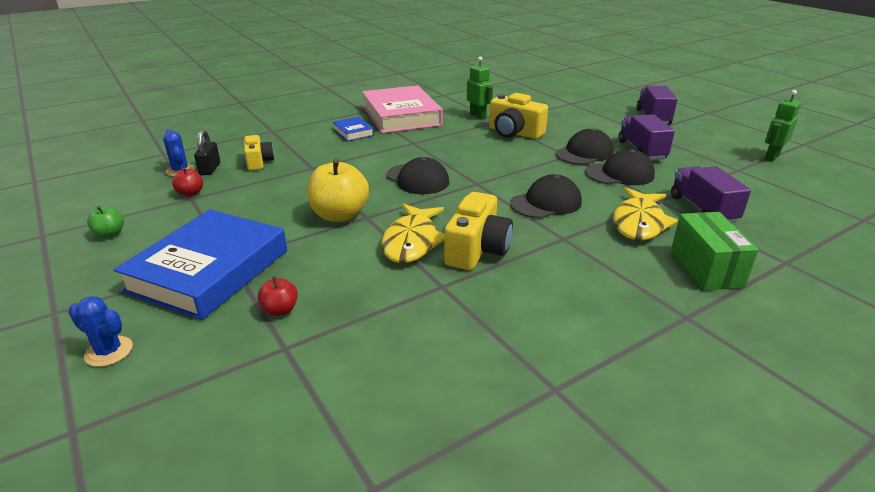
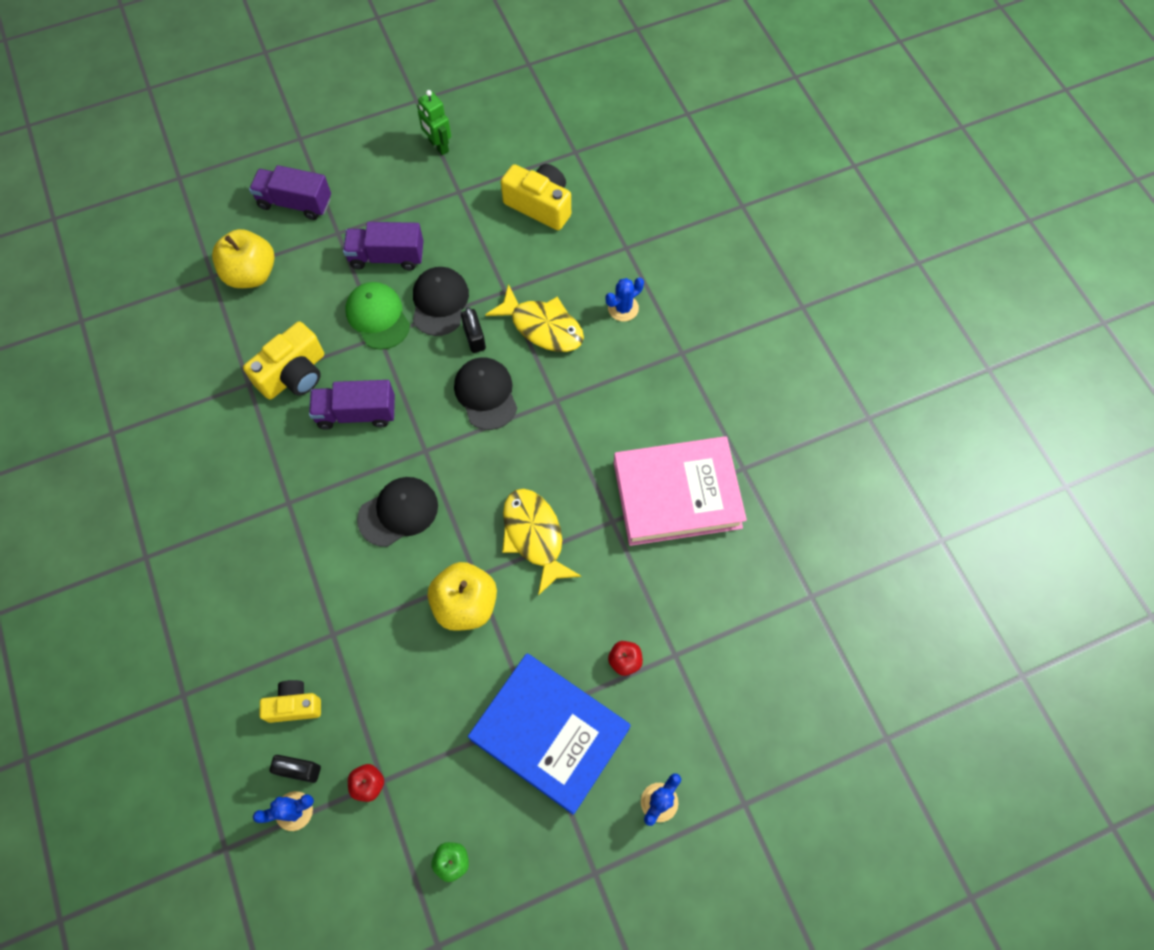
camera: 80 degrees left, 35 degrees up
(353, 132) = (226, 577): blue book -> none
(401, 116) = (184, 505): pink book -> pink book (677, 495)
(412, 241) = (534, 536): yellow fish -> yellow fish turned 135 degrees counterclockwise
(477, 250) = (561, 480): yellow camera -> yellow camera (540, 205)
(478, 116) = (218, 403): green robot -> none
(582, 112) = (251, 274): none -> yellow apple
(584, 153) = (378, 317): black cap -> green cap
(598, 192) = (474, 338): none -> black padlock
(702, 209) = (530, 263): purple truck -> purple truck (356, 413)
(706, 268) = (623, 308): green box -> blue cactus

